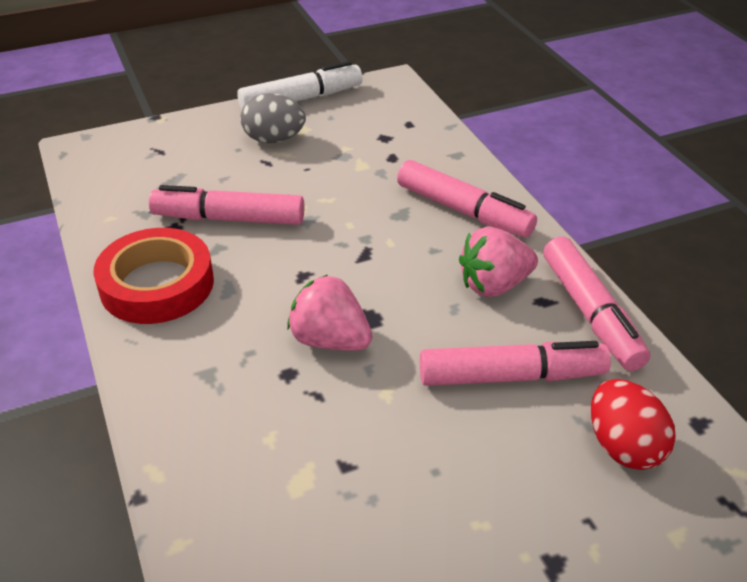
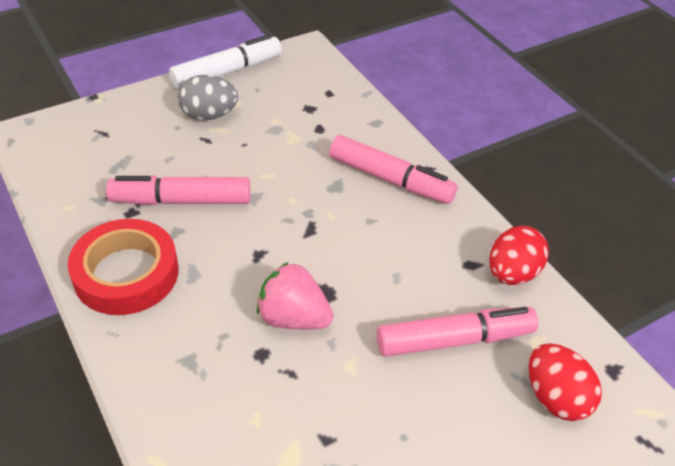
camera: 10 degrees left, 5 degrees up
(494, 285) = (427, 252): pink strawberry -> none
(590, 313) = (512, 273): pink marker -> red egg

